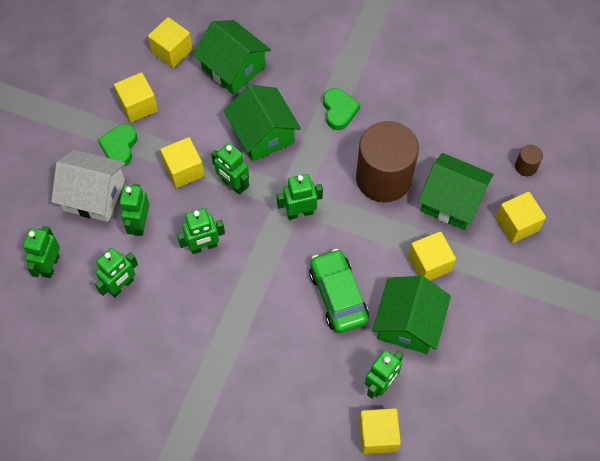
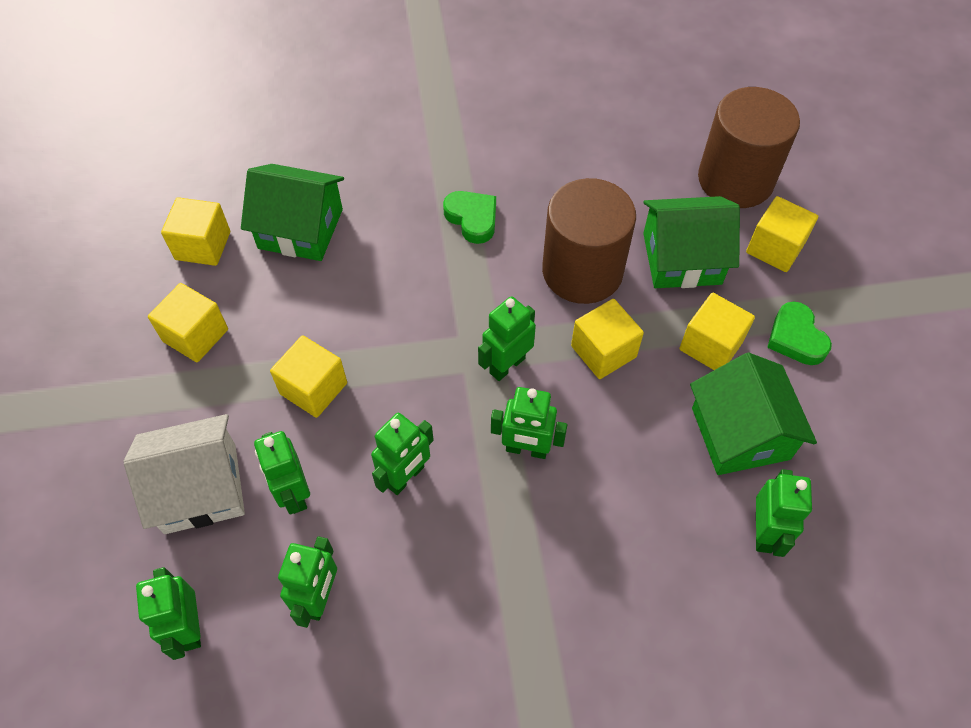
camera: 30 degrees left, 5 degrees down
(119, 147) = (200, 402): green heart -> green heart (796, 338)
(233, 185) = (394, 374): green robot -> green robot (526, 449)
(263, 134) = (393, 291): green house -> none
(338, 296) = (628, 446): green car -> none
(378, 435) = (810, 604): yellow cube -> yellow cube (603, 351)
(526, 166) = (735, 180): brown cylinder -> brown cylinder, size x2.49

